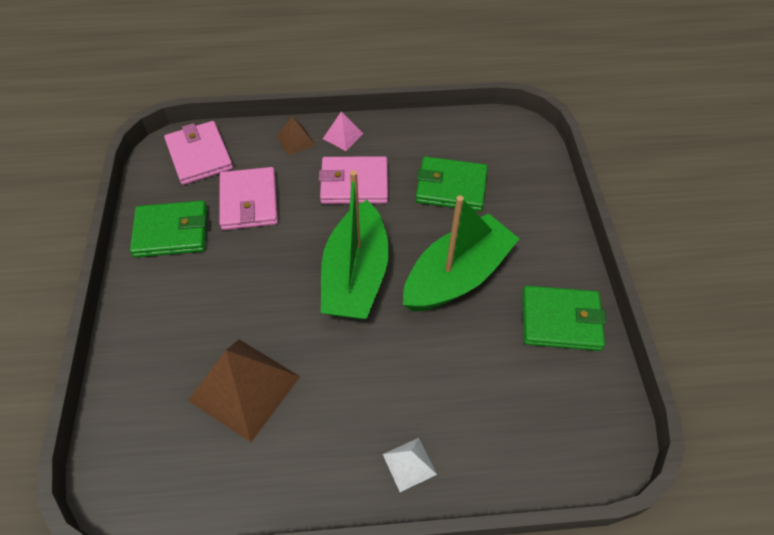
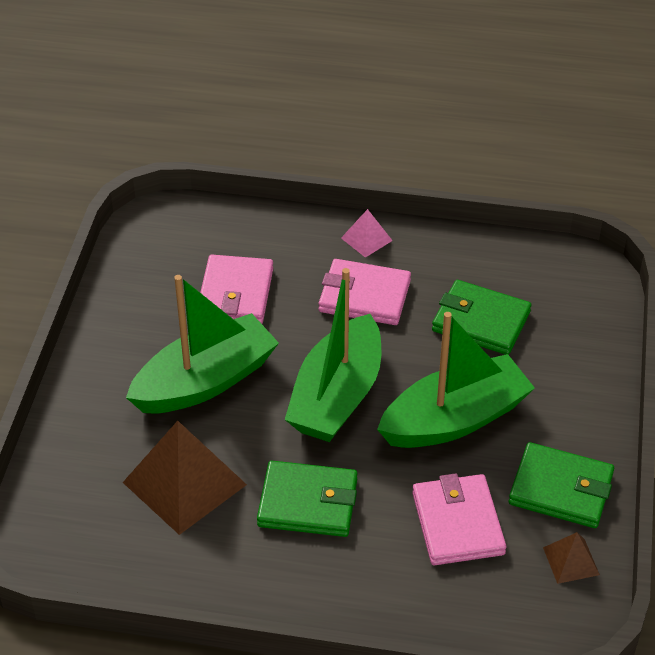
camera: 15 degrees right, 10 degrees down
(171, 232) = (140, 310): green wallet -> green wallet (308, 502)
(199, 155) = (190, 232): pink wallet -> pink wallet (457, 523)
(241, 285) = (205, 381): none -> green boat
(296, 140) = (308, 234): brown pyramid -> brown pyramid (571, 561)
(409, 464) = (341, 590): white pyramid -> none

